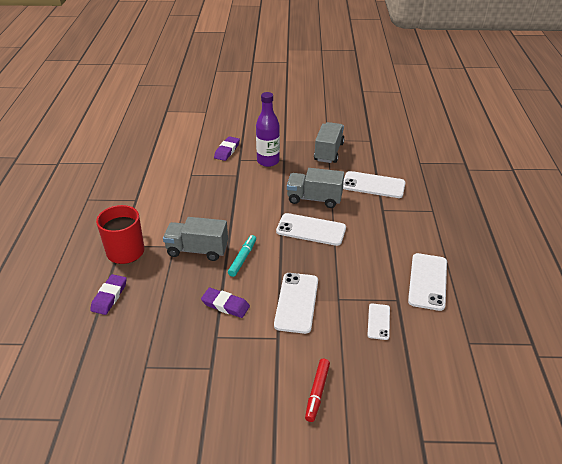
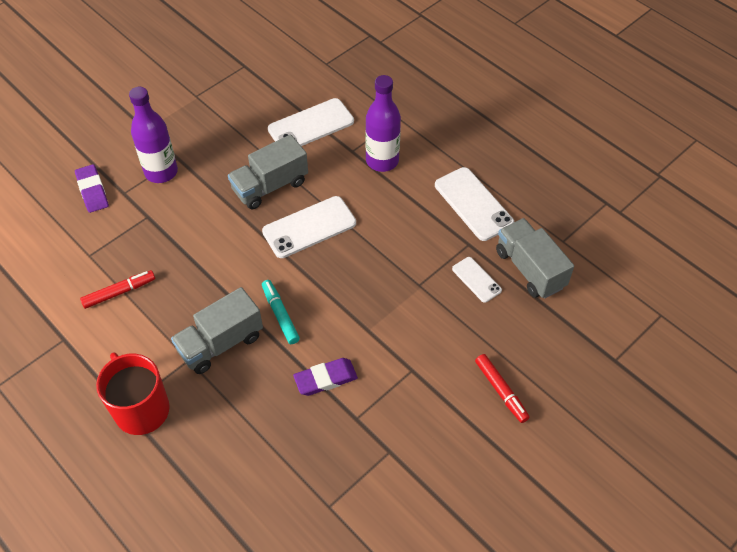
camera: 45 degrees left, 15 degrees up
(109, 296) = (194, 473): purple eraser -> none
(183, 197) = (119, 292): none -> red marker
(296, 302) = (387, 320): white phone -> none
(328, 152) = (216, 112): grey truck -> grey truck (530, 269)
(395, 225) = (382, 161): none -> purple bottle

